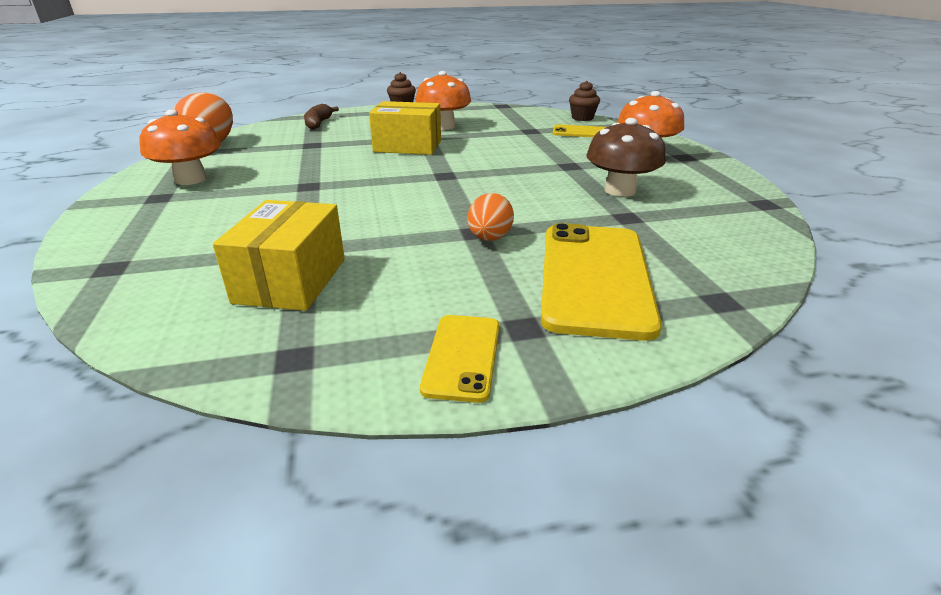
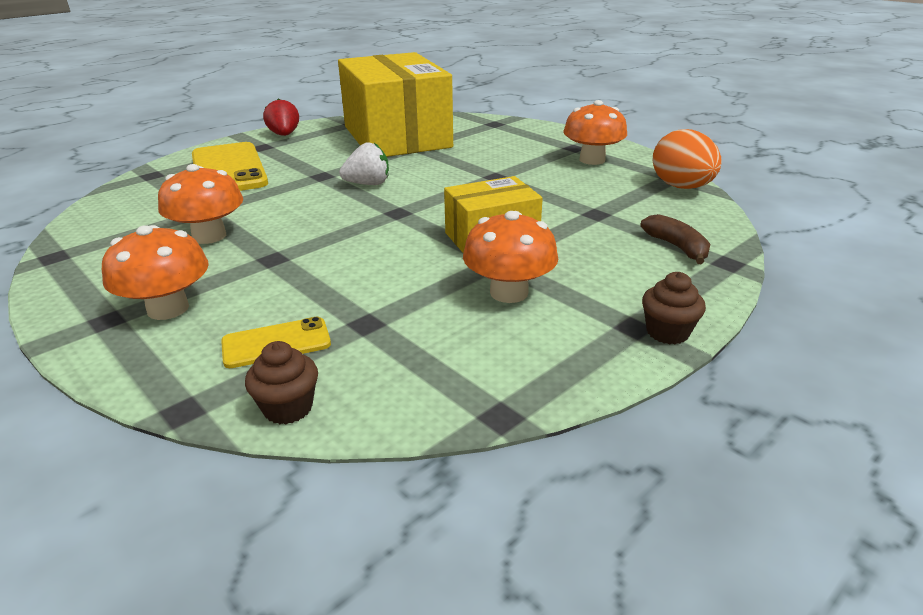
camera: 150 degrees right, 0 degrees up
(291, 280) = (397, 137): yellow box -> yellow box, size x1.95
(436, 207) = (368, 184): none -> white strawberry
(462, 356) = (284, 135): yellow phone -> red strawberry
(489, 238) = (307, 174): orange egg -> none
(620, 190) = (209, 236): brown mushroom -> orange mushroom

